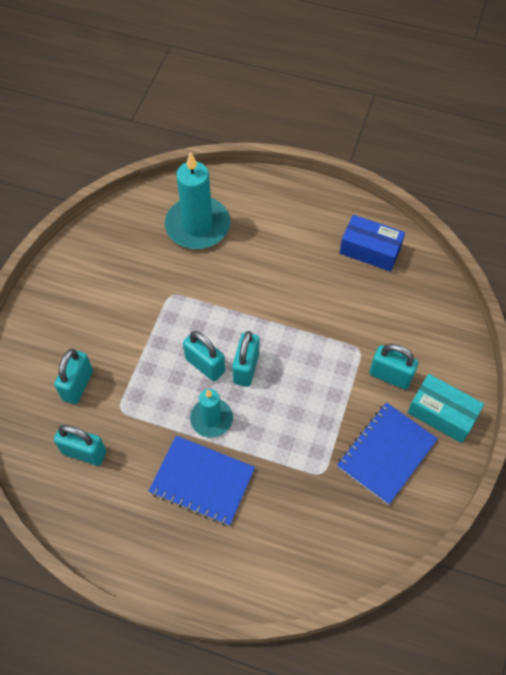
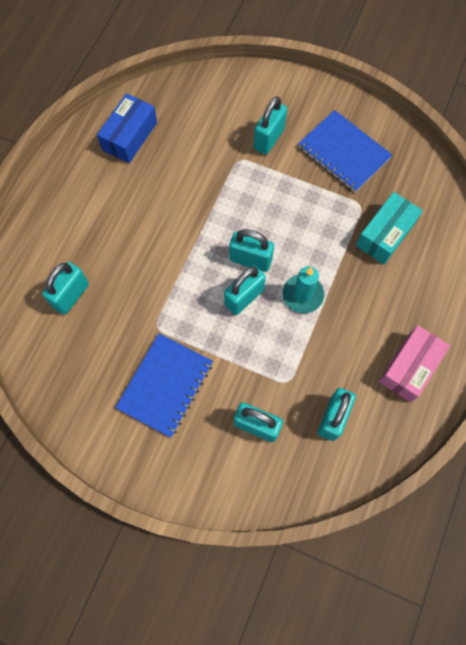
camera: 85 degrees left, 10 degrees up
(137, 527) = (409, 367): none -> pink box
(197, 226) = (71, 295): turquoise candle -> turquoise padlock
(202, 481) = (365, 306): blue notebook -> blue notebook (165, 385)
(442, 414) = (308, 105): turquoise box -> turquoise box (385, 234)

